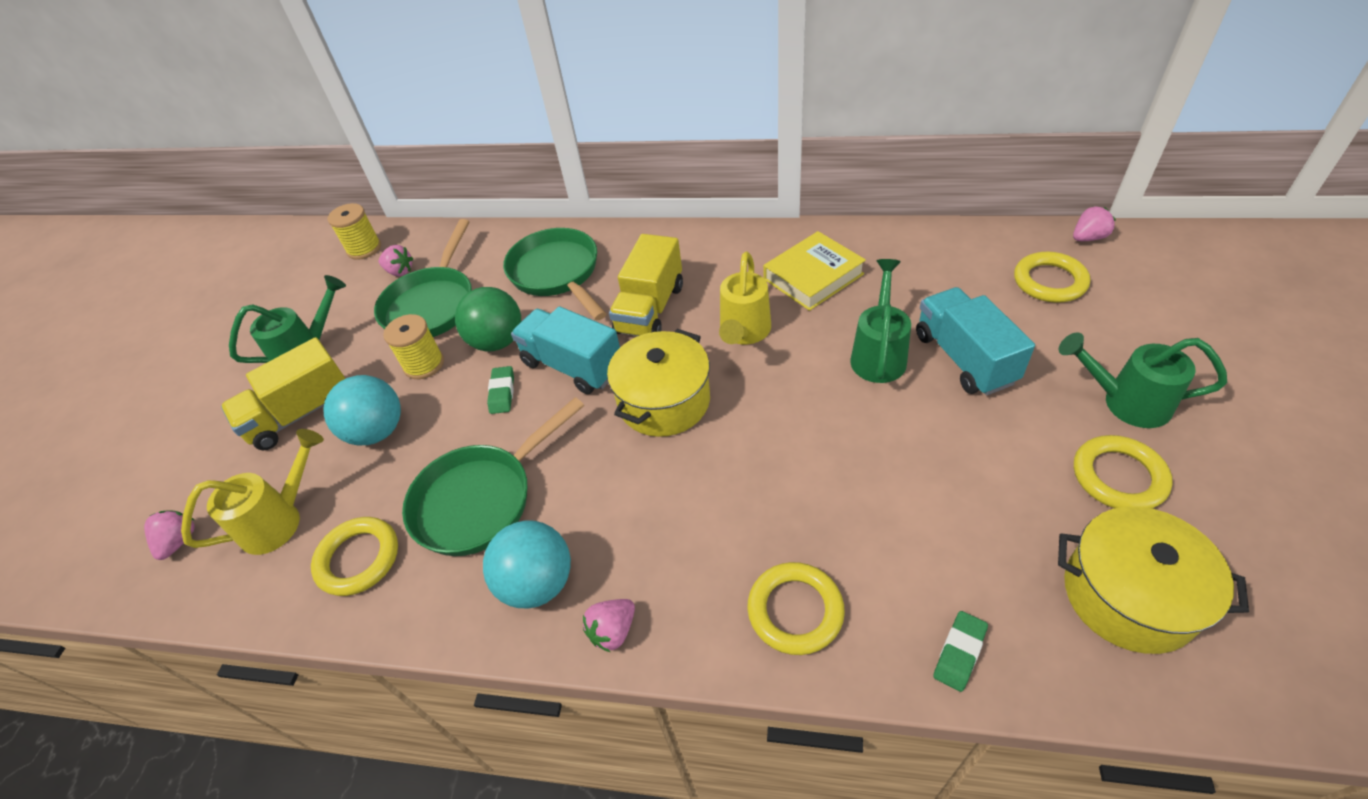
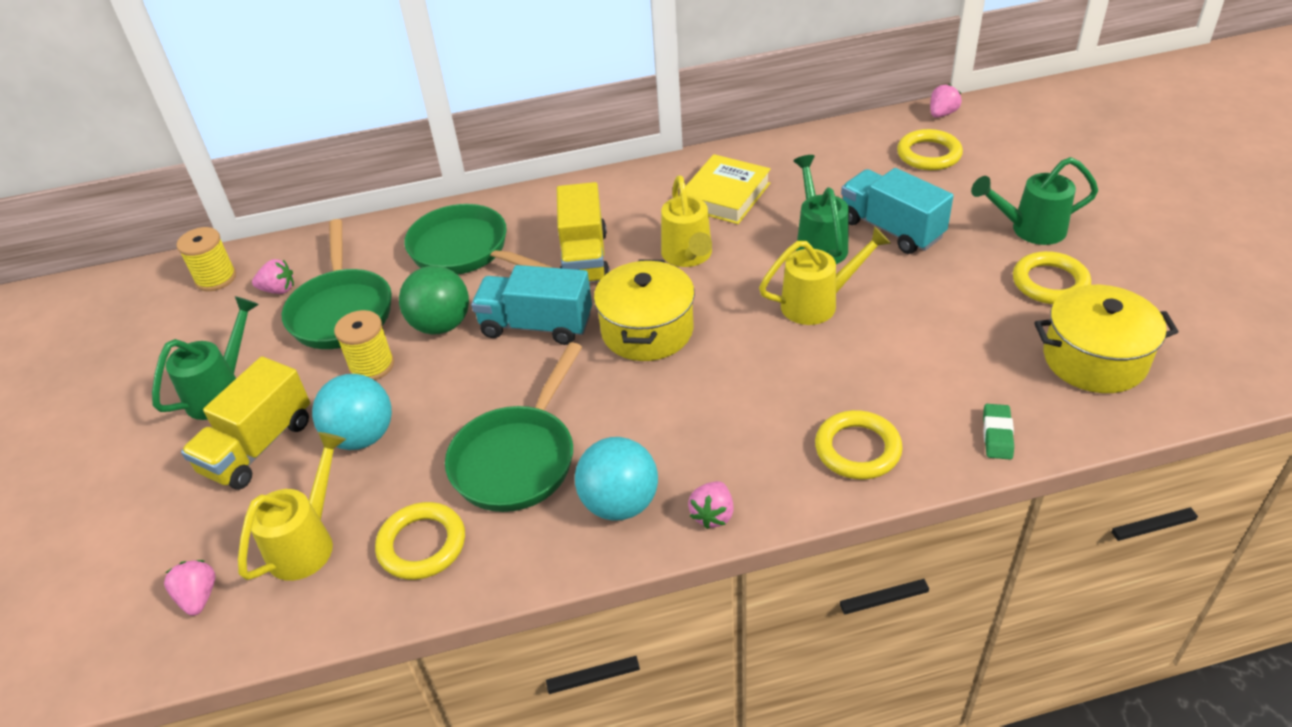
camera: 25 degrees left, 5 degrees down
(502, 393) = (477, 367): green eraser -> none
(843, 422) = (818, 303): none -> yellow watering can

